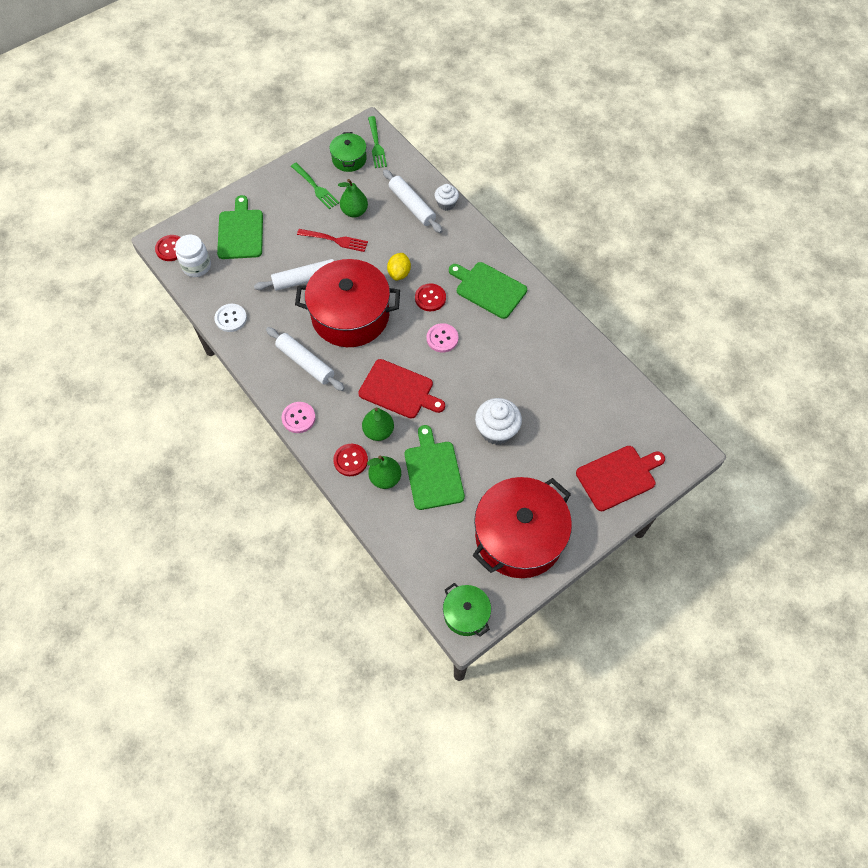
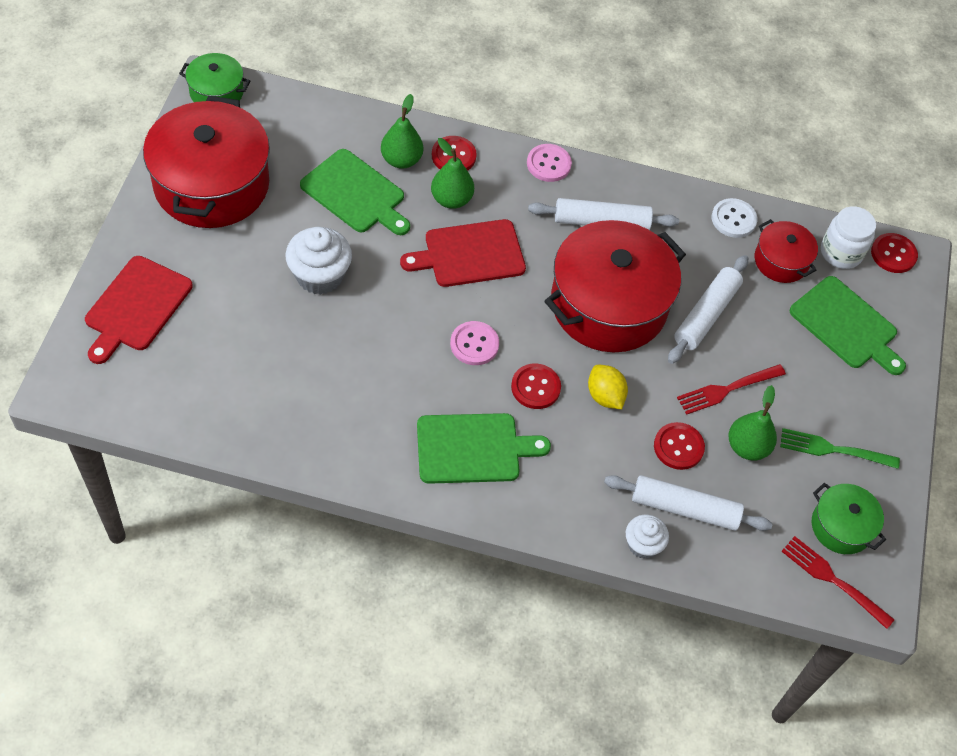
camera: 135 degrees right, 5 degrees down
(233, 281) = (781, 261): none -> red pot
(376, 144) = (834, 580): green fork -> red fork
(387, 231) = (678, 447): none -> red button

